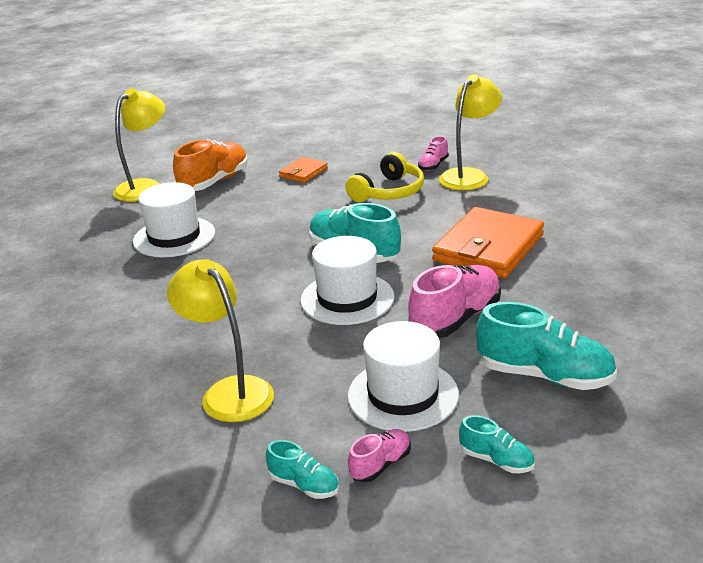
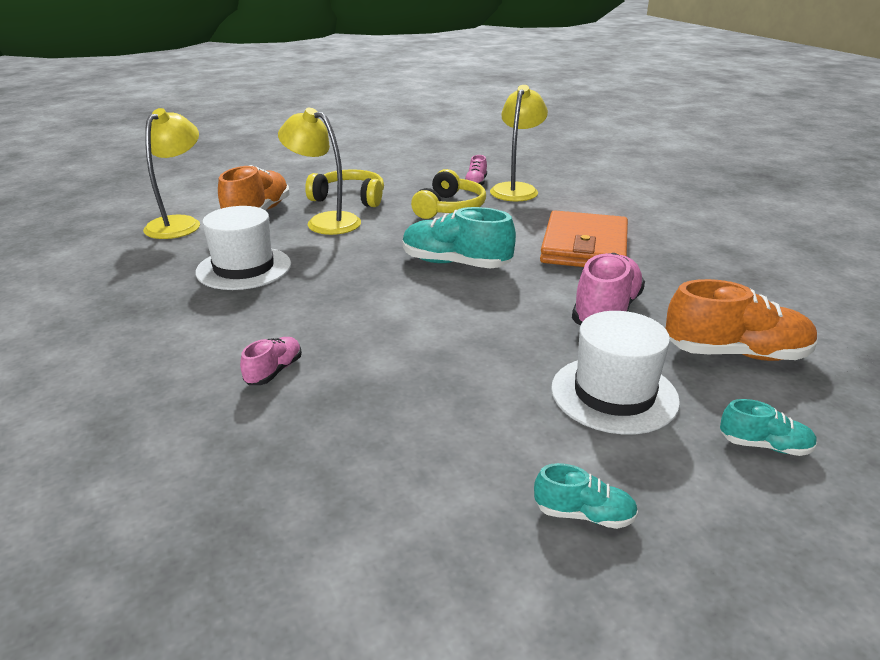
camera: 20 degrees left, 0 degrees up
(229, 391) = (417, 421): yellow lamp -> yellow lamp (325, 221)
(303, 172) = (350, 198): orange wallet -> yellow headphones
(347, 298) = (481, 307): white hat -> none
(381, 465) = (651, 474): pink shoe -> pink shoe (274, 371)
(544, 376) = (735, 354): turquoise shoe -> orange shoe

